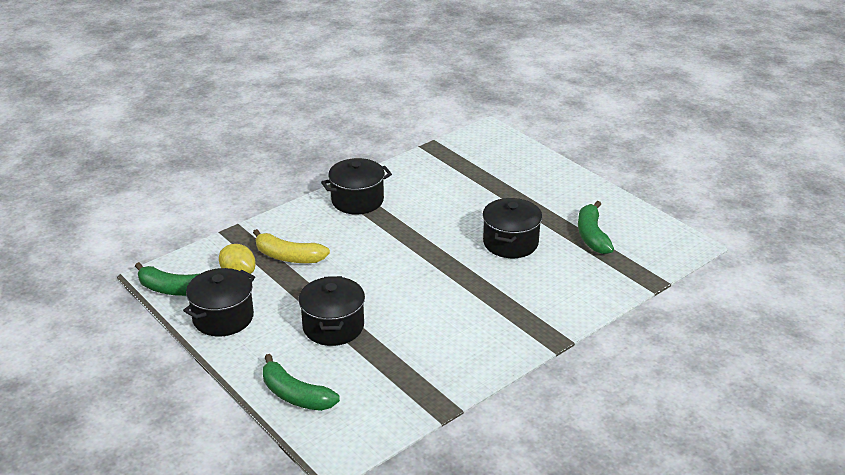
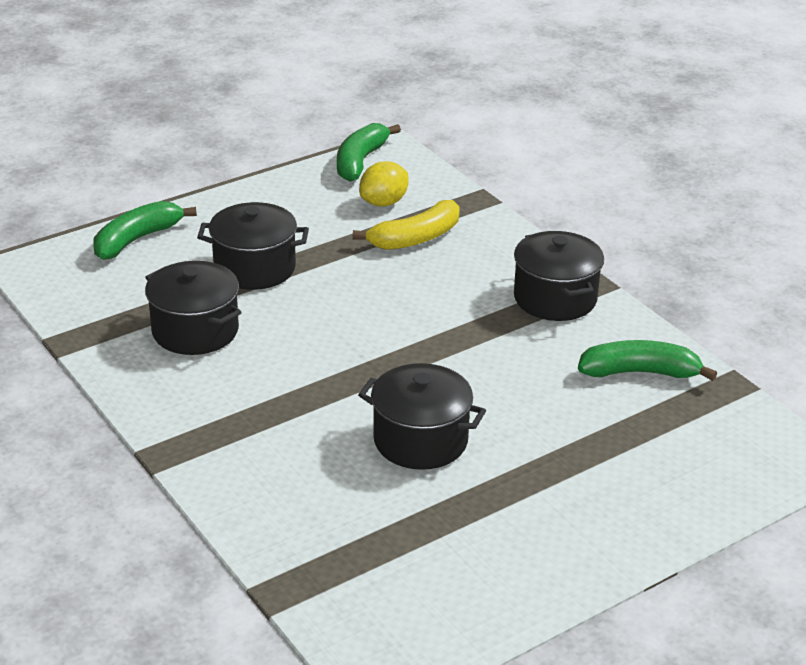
camera: 95 degrees right, 0 degrees up
(223, 317) = (296, 193): black pot -> black pot (195, 331)
(288, 257) = (415, 238): yellow banana -> yellow banana turned 150 degrees counterclockwise
(592, 235) = (429, 540): green banana -> green banana (640, 372)

